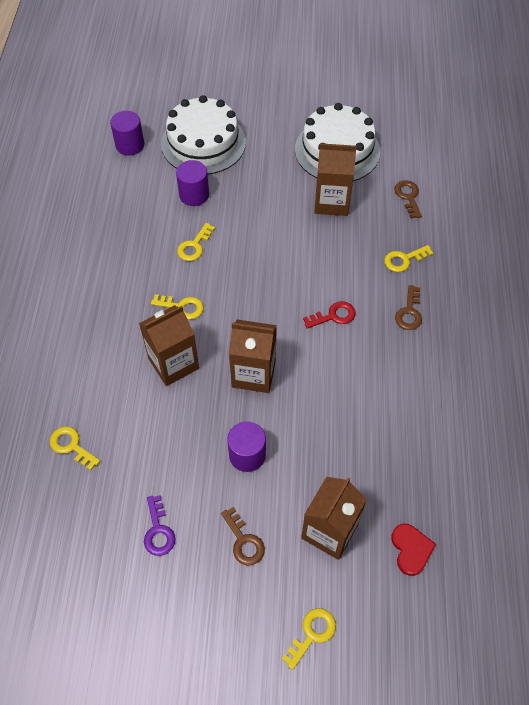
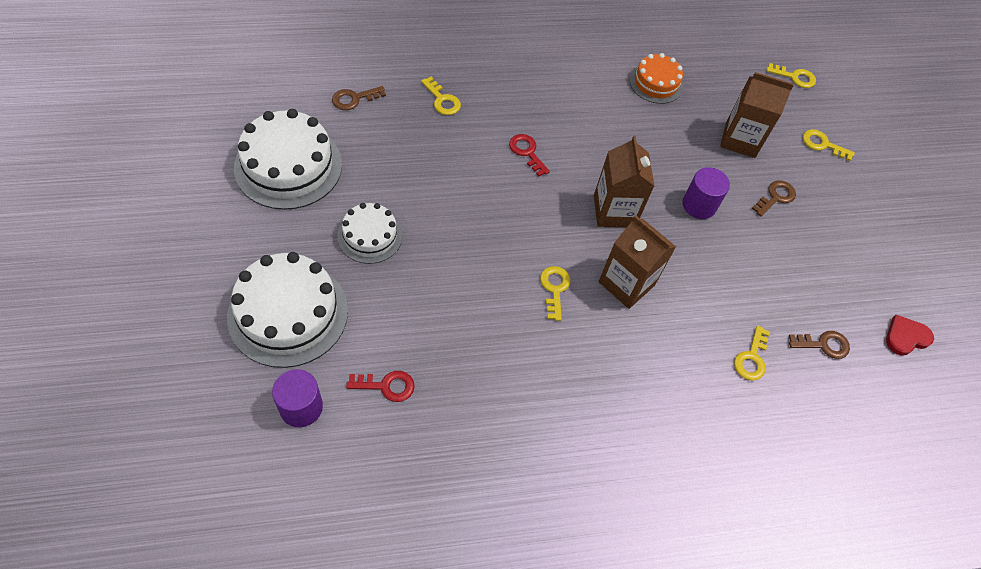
camera: 110 degrees left, 0 degrees up
(130, 190) = (387, 386): none -> red key
(158, 531) = (797, 262): purple key -> none
(194, 195) = (384, 307): purple cylinder -> none
(194, 246) = (466, 292): yellow key -> yellow key (795, 77)
(260, 193) = (370, 236): none -> white cake
(331, 202) = (373, 165): brown carton -> none
(409, 312) = (506, 94): brown key -> brown key (823, 344)
(411, 549) = (731, 88): red heart -> red heart (906, 337)
(422, 462) = (656, 83): none -> orange cake

